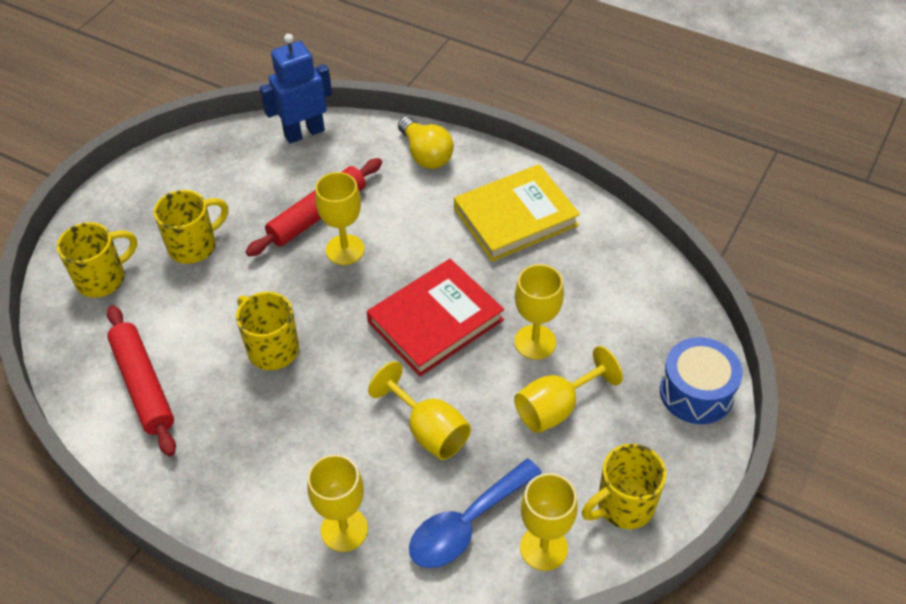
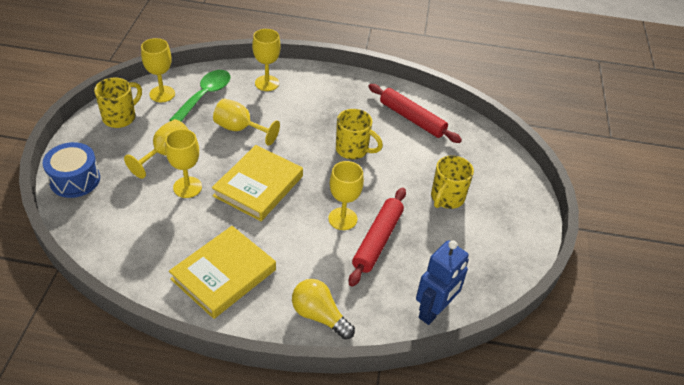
camera: 155 degrees right, 5 degrees down
(103, 279) = (485, 166): yellow mug -> none
(435, 321) = (258, 186): red book -> yellow book
(466, 524) = (205, 96): blue spoon -> green spoon

